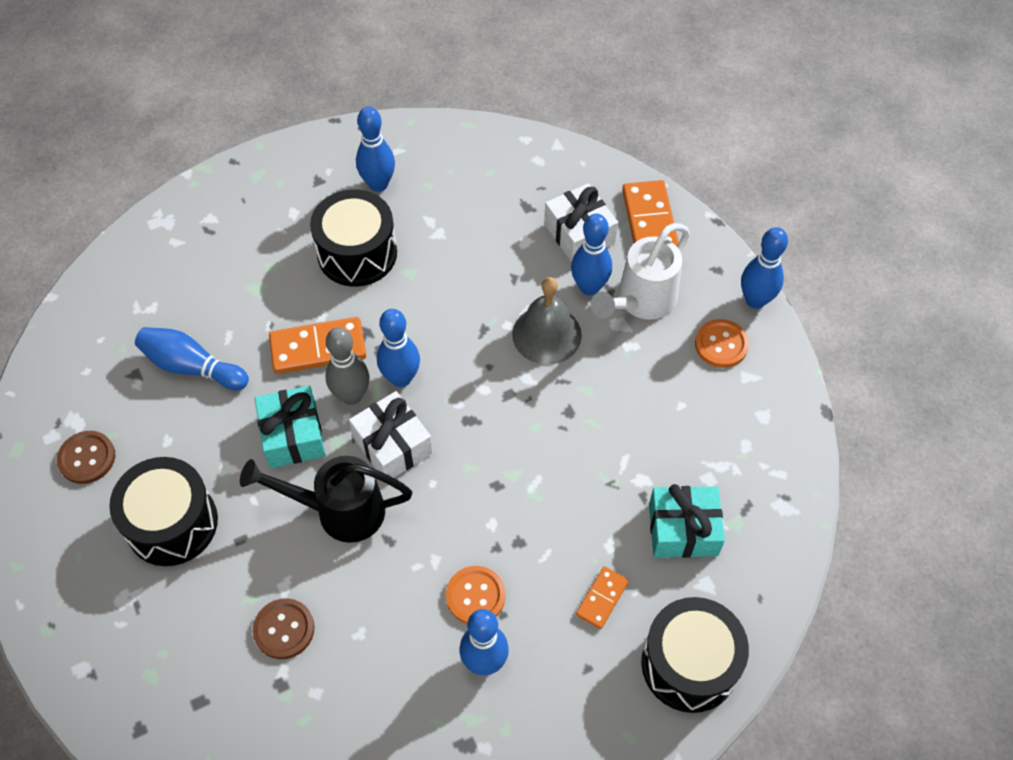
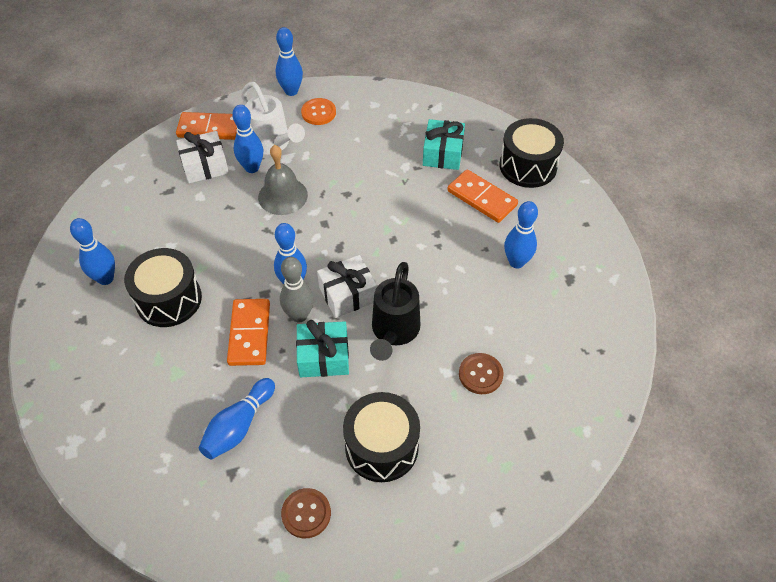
camera: 80 degrees left, 5 degrees down
(475, 596) = (471, 261): orange button -> none
(602, 598) = (482, 198): orange domino -> orange domino, size x1.76

